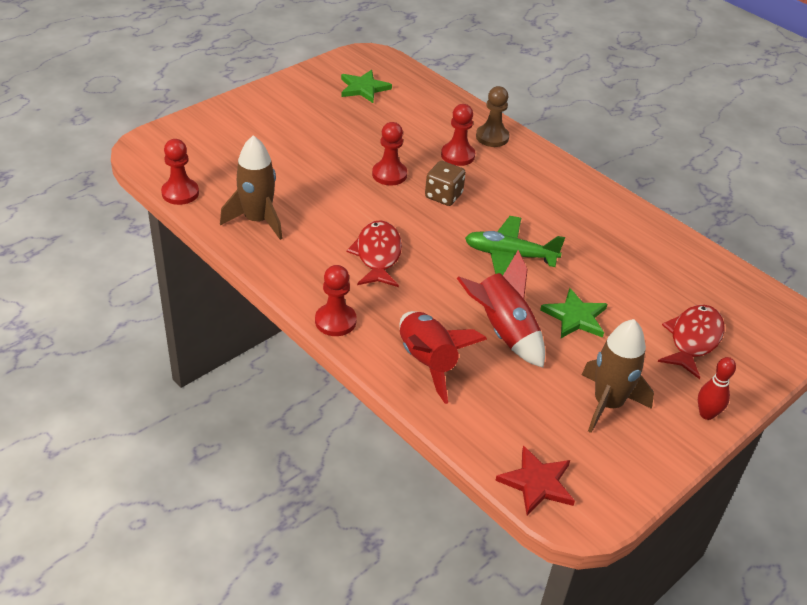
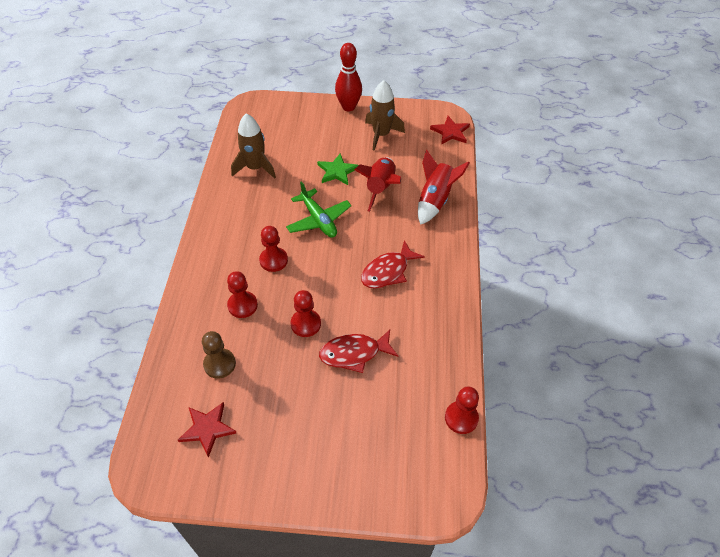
camera: 130 degrees left, 10 degrees up
(257, 220) = (431, 351): brown rocket -> brown rocket (255, 168)
(335, 321) = (456, 250): red pawn -> red pawn (273, 260)
(363, 88) = (207, 429): green star -> red star
(443, 196) = (297, 282): brown dice -> none
(492, 137) = (198, 303): brown pawn -> brown pawn (219, 364)
(693, 340) = (304, 129): red fish -> red fish (354, 353)
(706, 414) = (348, 107): red bowling pin -> red bowling pin, size x1.70

